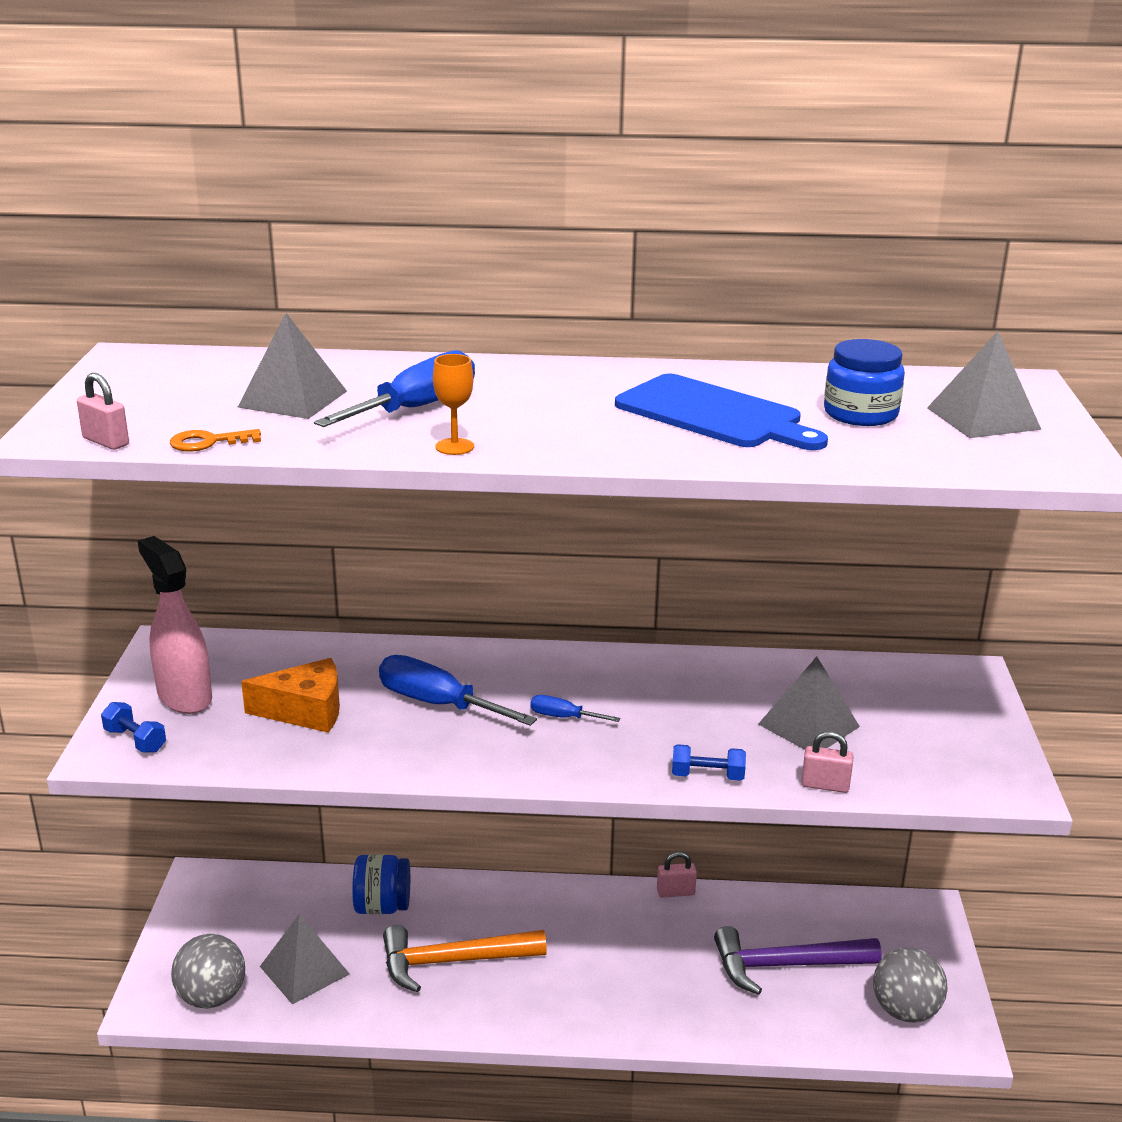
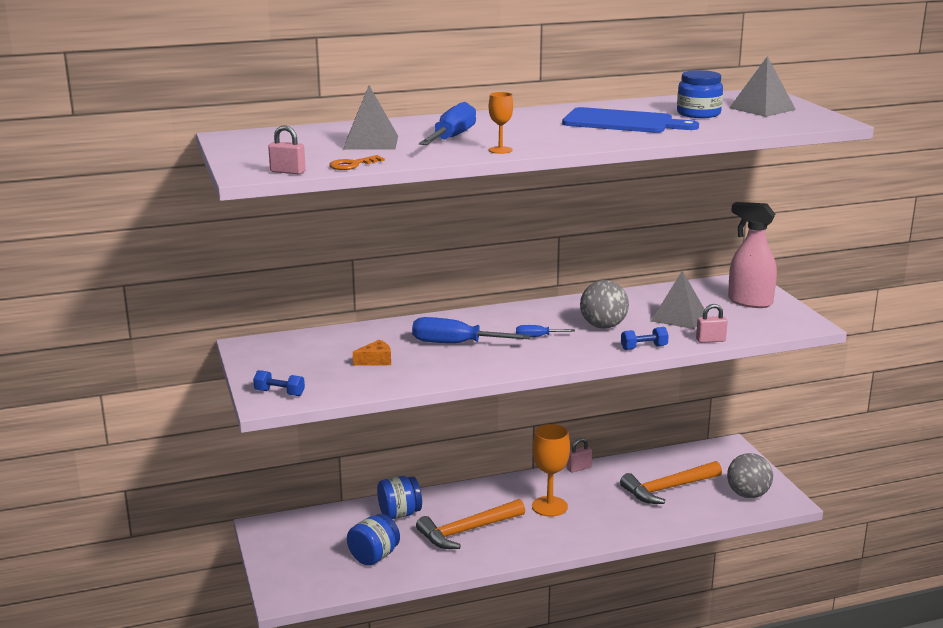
camera: 20 degrees left, 5 degrees down
(184, 697) = (288, 368): pink spray bottle -> pink spray bottle (749, 302)
(212, 997) = (323, 584): grey ball -> grey ball (603, 326)
(304, 970) = (374, 556): grey pyramid -> blue jar
(305, 711) = (376, 361): orange cheese -> orange cheese, size x0.60
(593, 950) = (549, 506): none -> orange goblet
(786, 965) = (668, 489): purple hammer -> orange hammer

